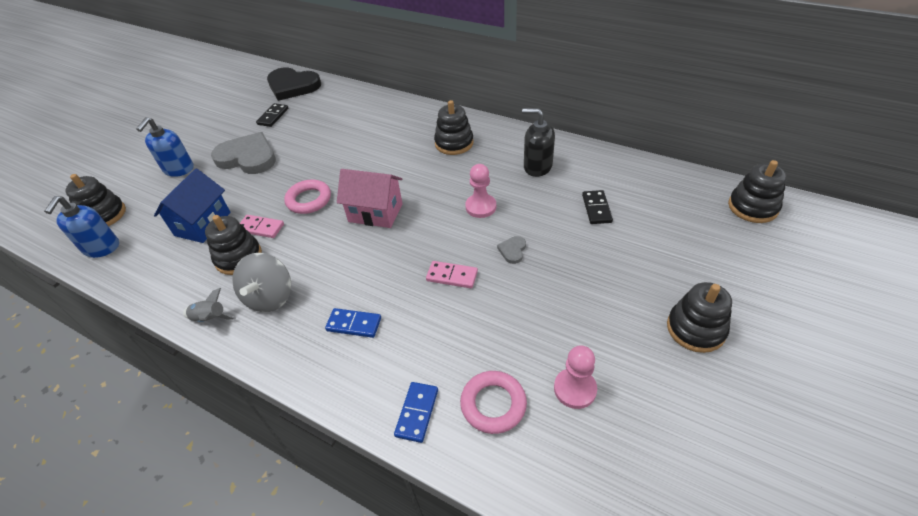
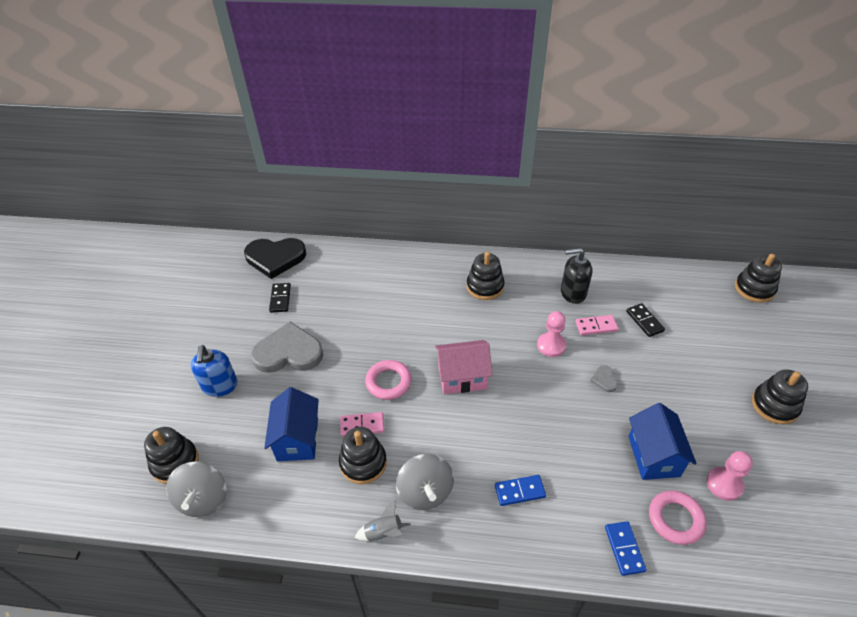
camera: 25 degrees left, 0 degrees up
(101, 248) = (203, 499): blue soap dispenser -> grey spinning top
(452, 276) = (571, 419): pink domino -> pink domino (596, 326)
(513, 336) = (653, 456): none -> blue house

